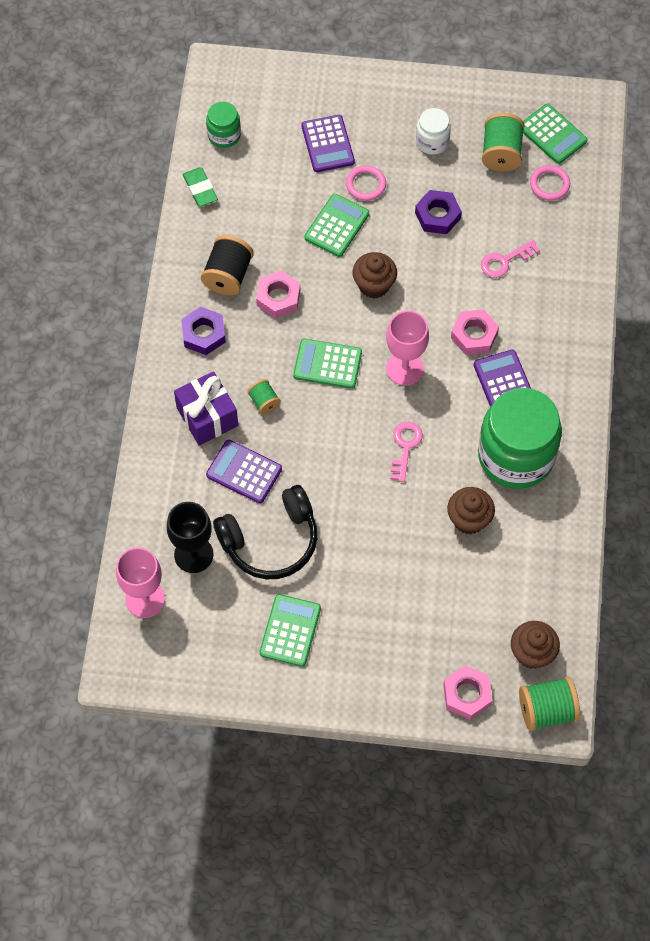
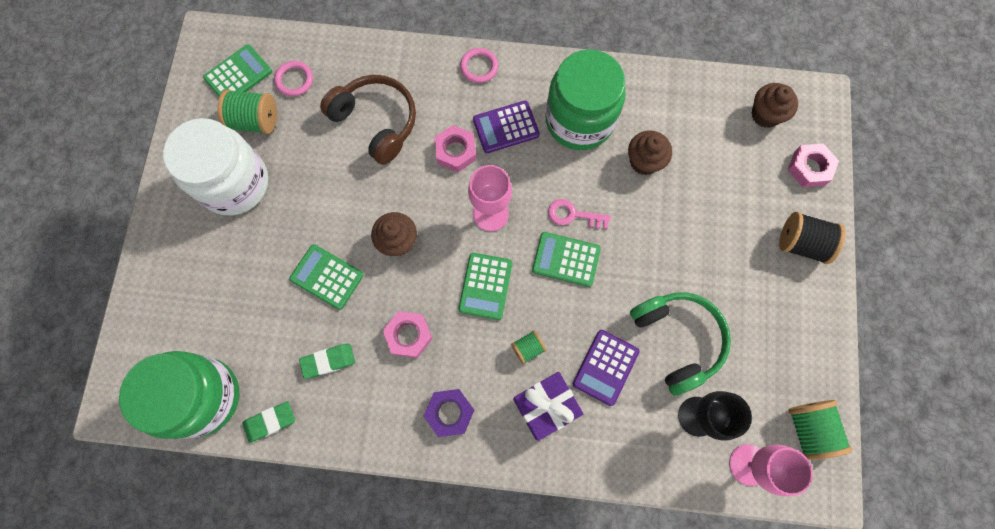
camera: 90 degrees left, 10 degrees up
(224, 135) = (203, 397): green jar -> green jar, size x2.13
(228, 275) = (380, 388): black spool -> black spool (801, 243)
(254, 232) = (328, 361): none -> green eraser
(271, 541) = (677, 340): black headphones -> green headphones
(290, 630) = (767, 321): green calculator -> green calculator (566, 259)
(328, 144) = (227, 286): purple calculator -> none
(366, 184) = (280, 248): pink ring -> pink ring (479, 67)
(432, 141) = (235, 183): white jar -> white jar, size x2.13
(437, 215) = (321, 180): purple nut -> none
(505, 261) = (376, 122): pink key -> brown headphones
(546, 710) = (815, 106): green spool -> green spool (808, 429)

